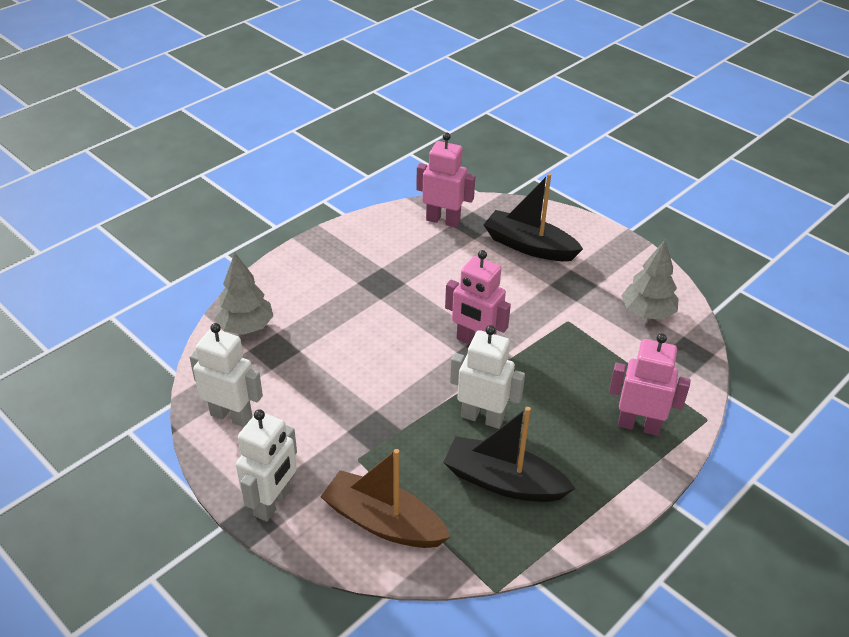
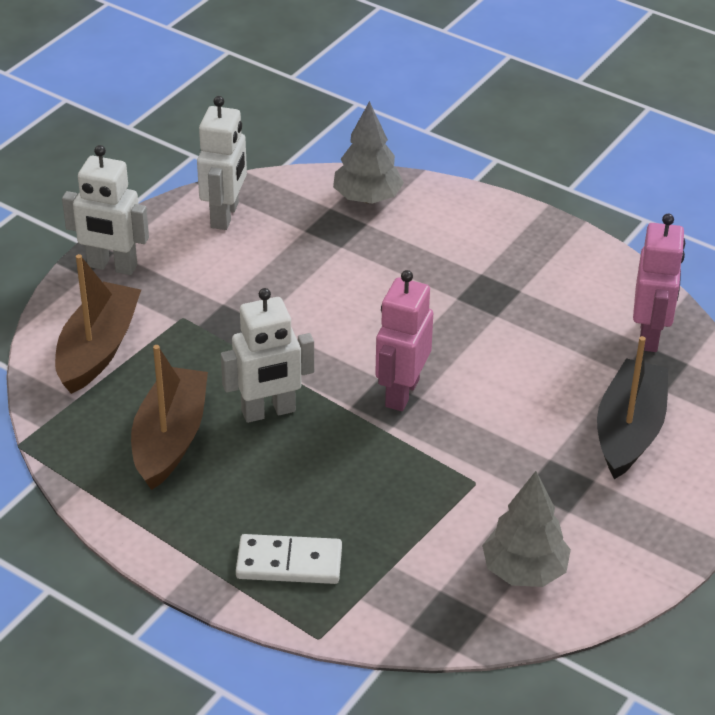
camera: 80 degrees right, 0 degrees up
(482, 417) = (268, 412): white robot -> white robot turned 60 degrees clockwise
(503, 482) = (170, 439): black boat -> brown boat
(638, 425) = (289, 563): pink robot -> white domino

